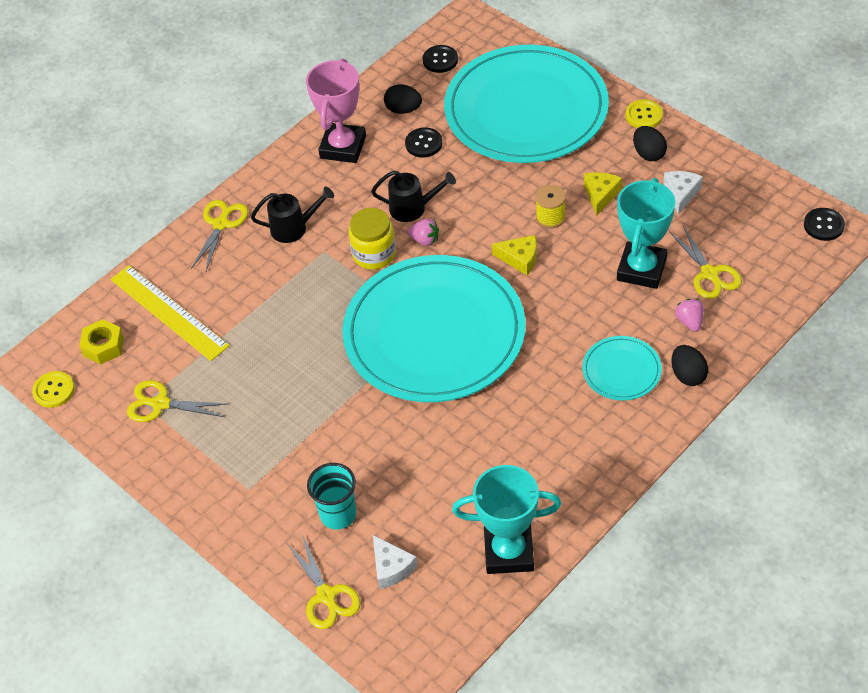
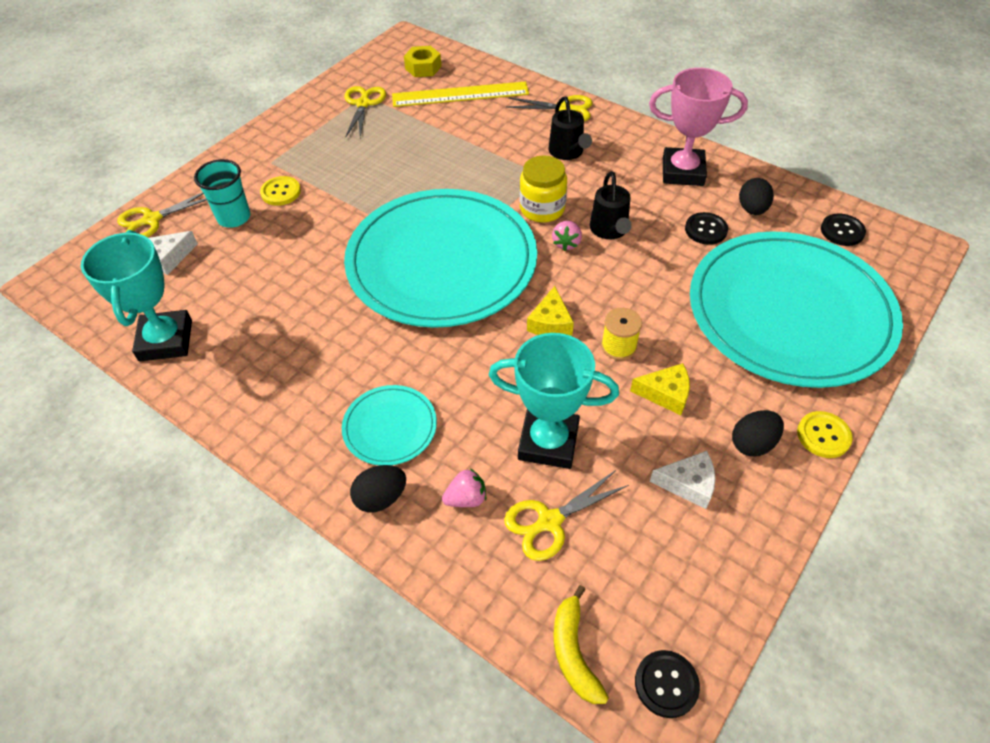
camera: 80 degrees right, 0 degrees up
(54, 390) = (380, 51): yellow button -> yellow button (281, 192)
(169, 312) = (460, 94): yellow ruler -> yellow ruler turned 45 degrees clockwise
(805, 268) = (573, 652): none -> yellow banana

